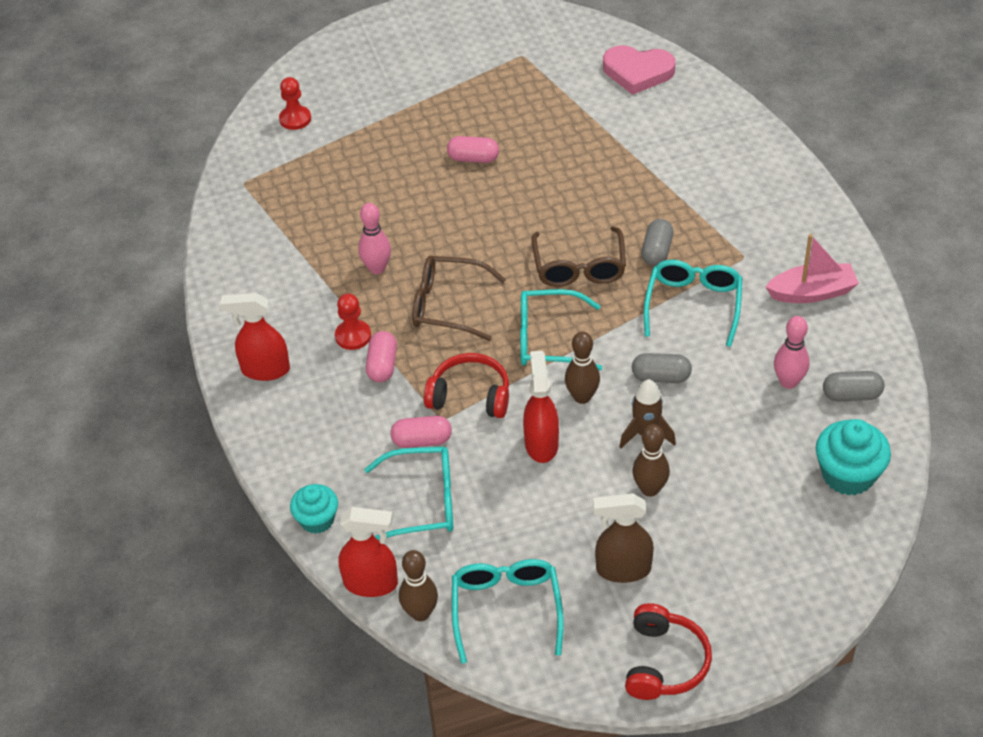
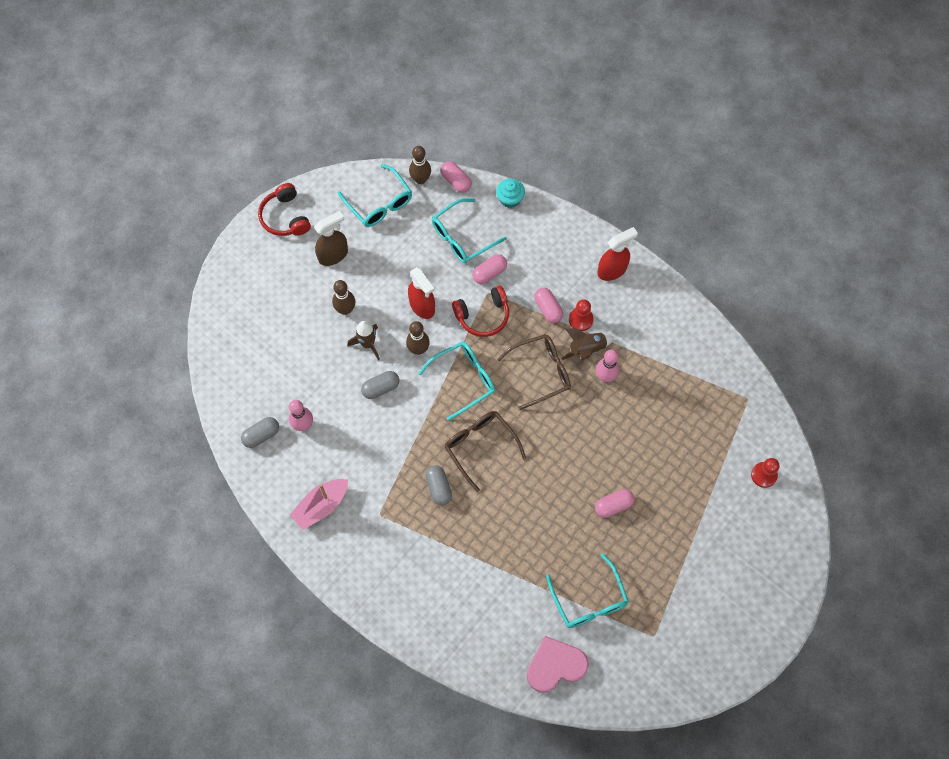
camera: 145 degrees right, 20 degrees up
(371, 583) = (456, 181): red spray bottle -> pink capsule
(373, 304) = (587, 349): none -> brown rocket
(693, 305) = (391, 454): turquoise glasses -> turquoise glasses (589, 600)
(848, 475) = (240, 377): turquoise cupcake -> none

